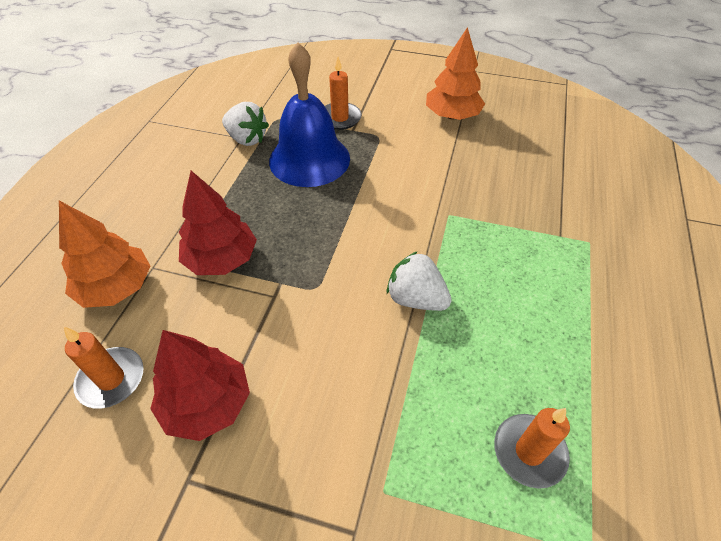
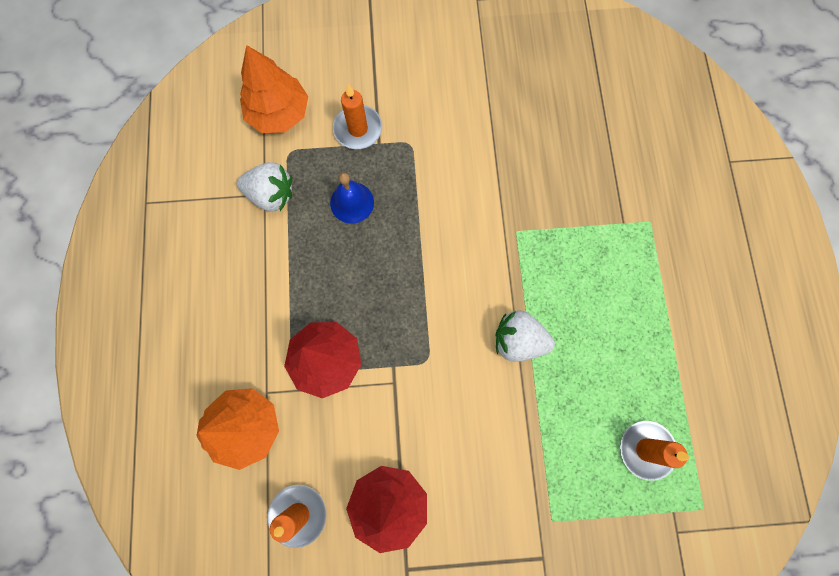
camera: 20 degrees left, 25 degrees up
(309, 159) = (352, 202): blue bell -> blue bell, size x0.50
(452, 116) = (476, 86): orange tree -> orange tree (279, 113)

